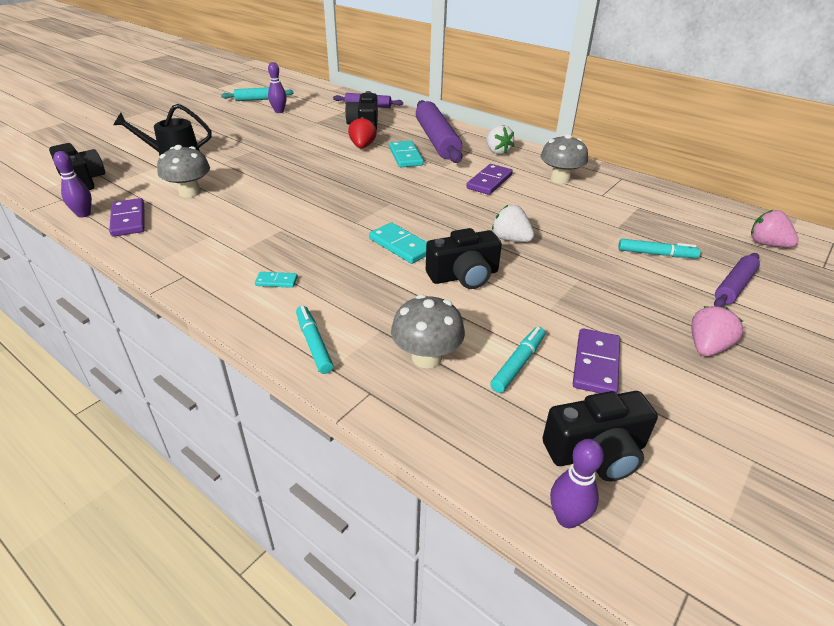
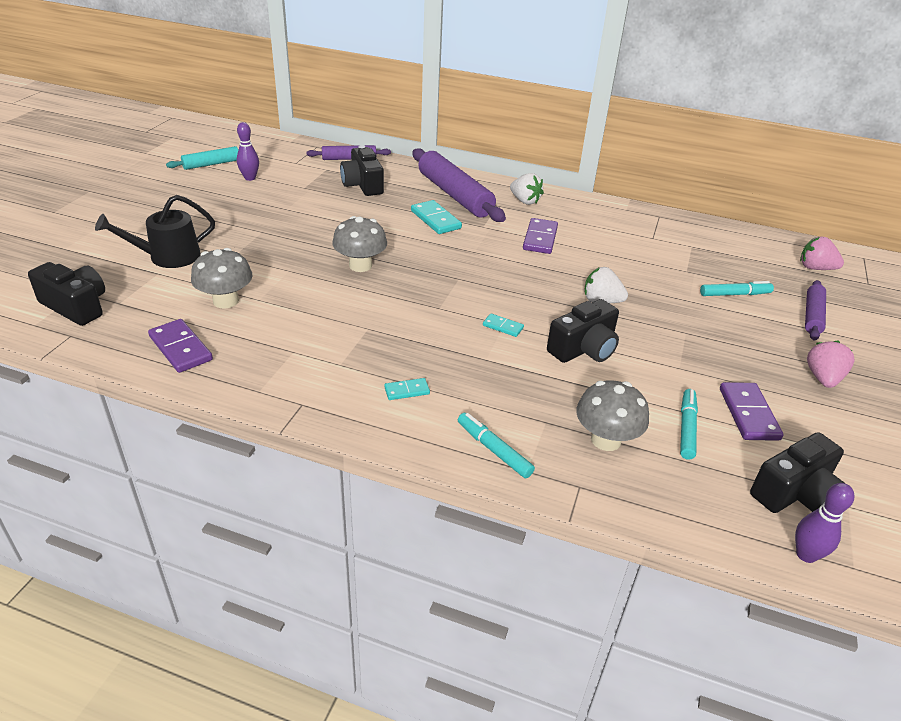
camera: 20 degrees left, 0 degrees up
(84, 214) = (118, 350): purple bowling pin -> none
(362, 146) = (380, 213): red strawberry -> none
(401, 245) = (503, 327): turquoise domino -> turquoise domino, size x0.56
(560, 179) = (604, 225): grey mushroom -> grey mushroom (360, 265)

